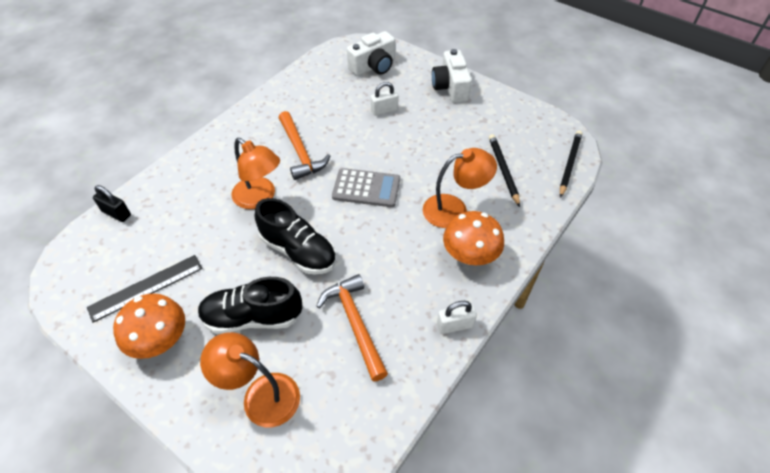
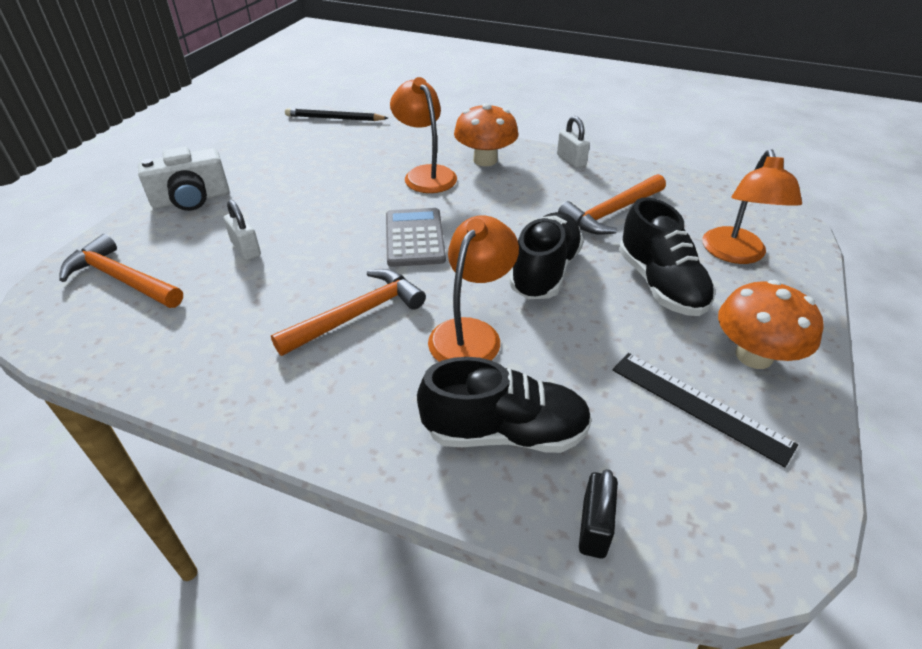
camera: 105 degrees left, 10 degrees down
(184, 195) = (505, 432): none -> black shoe
(373, 66) = (121, 279): white camera -> orange hammer
(503, 170) = (354, 151): black pencil -> none

